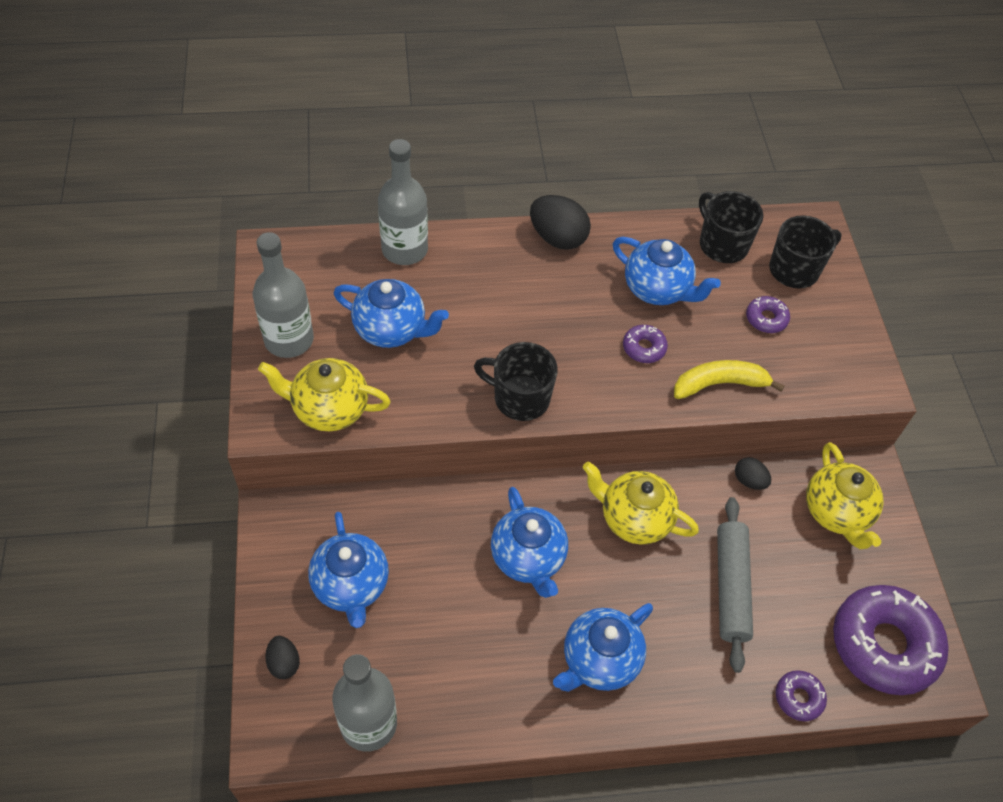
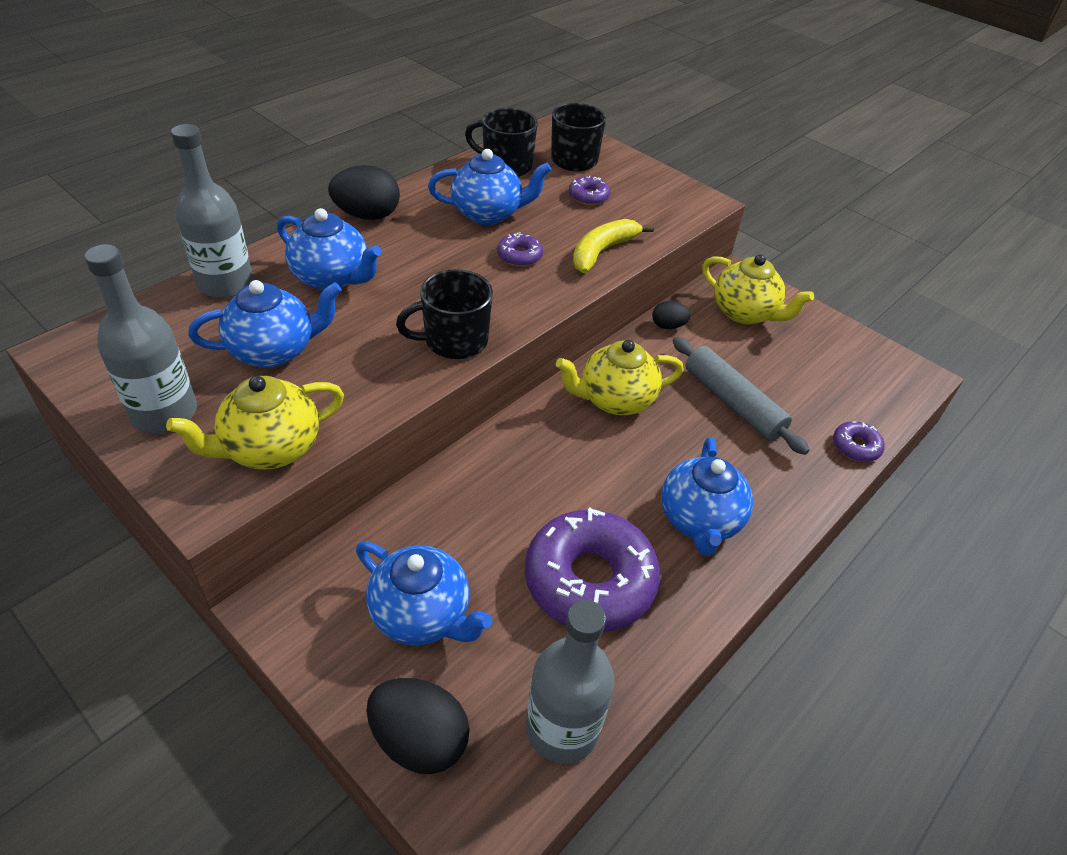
camera: 40 degrees left, 10 degrees down
(284, 663) = (419, 740): black egg -> black egg, size x1.81
(528, 558) = (563, 482): blue teapot -> blue teapot (332, 278)
(884, 644) = (864, 376): purple donut -> purple donut (589, 580)

